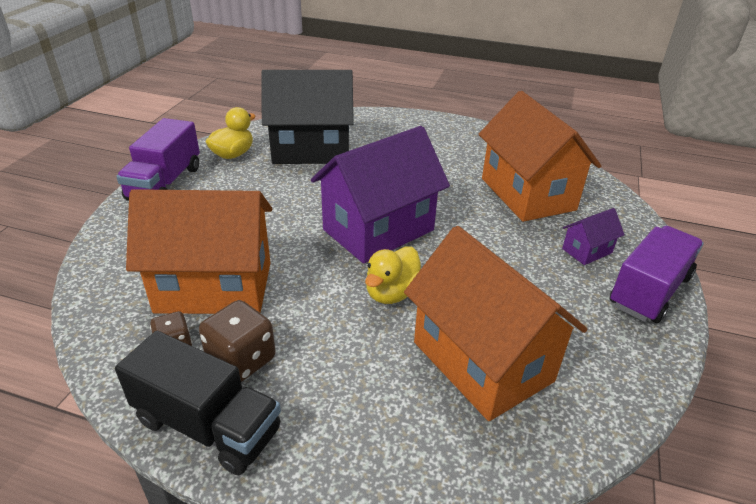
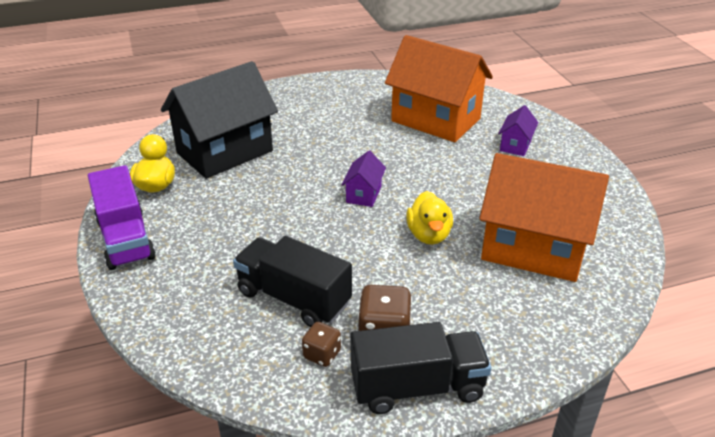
camera: 35 degrees left, 0 degrees up
(214, 287) = (293, 298): orange house -> black truck
(378, 230) = (363, 194): purple house -> purple house, size x0.43
(649, 291) = (576, 155): purple truck -> none

